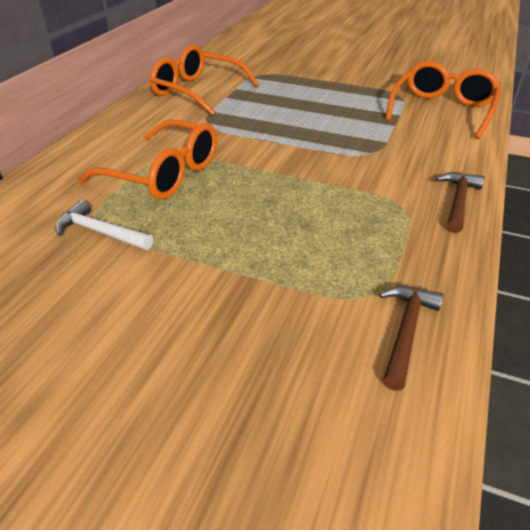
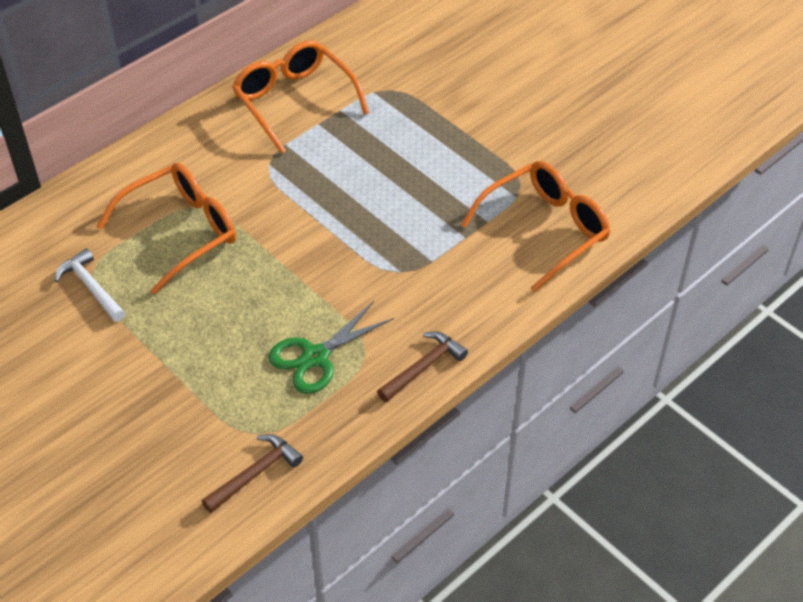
camera: 25 degrees right, 10 degrees up
(164, 174) = (181, 231): orange glasses -> orange glasses turned 90 degrees counterclockwise
(363, 221) = (315, 357): none -> green scissors

